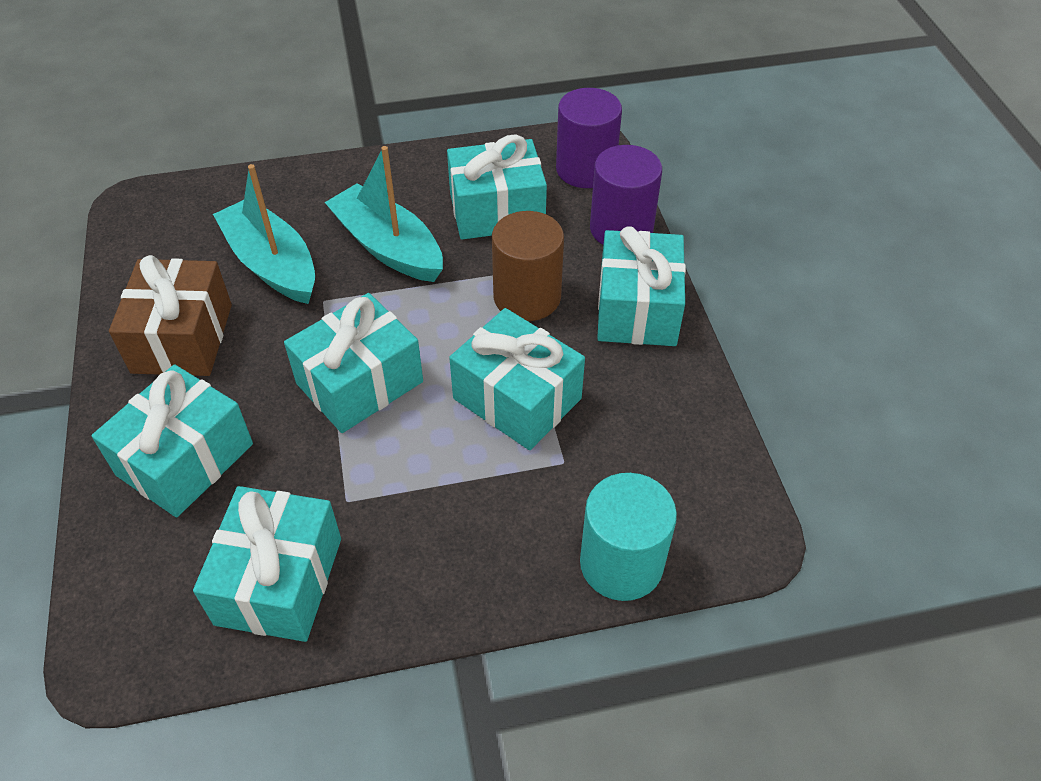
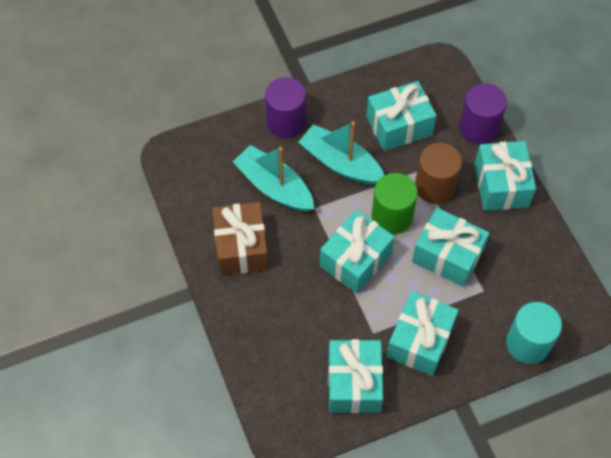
camera: 10 degrees left, 10 degrees up
(185, 459) = (275, 323): turquoise gift -> turquoise gift (420, 341)
(442, 329) = (392, 216): none -> green cylinder
(585, 169) = (445, 85): purple cylinder -> purple cylinder (286, 122)

